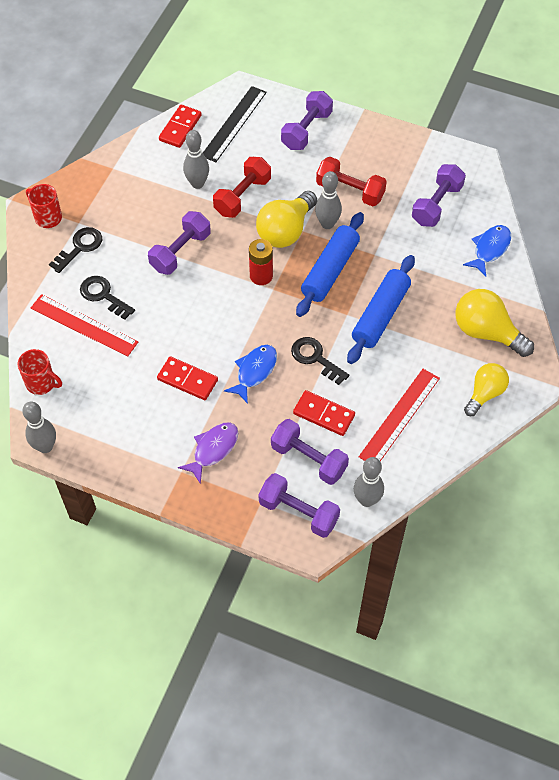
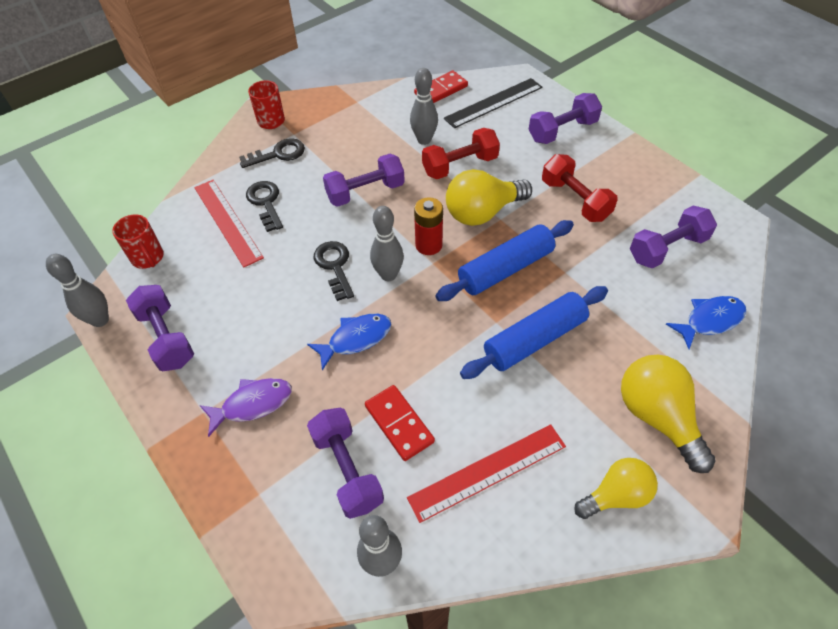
camera: 30 degrees right, 5 degrees down
(187, 380) = (282, 316): red domino -> none
(298, 512) = (291, 532): purple dumbbell -> purple dumbbell (166, 337)
(315, 358) = (430, 354): black key -> black key (334, 266)
(327, 224) = (531, 222): grey bowling pin -> grey bowling pin (388, 275)

